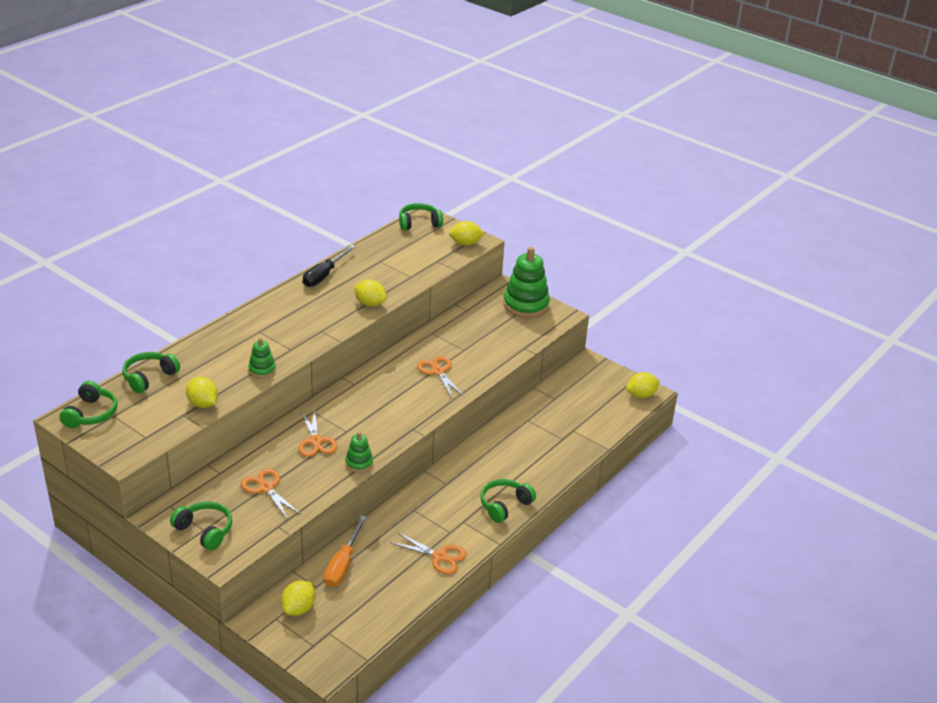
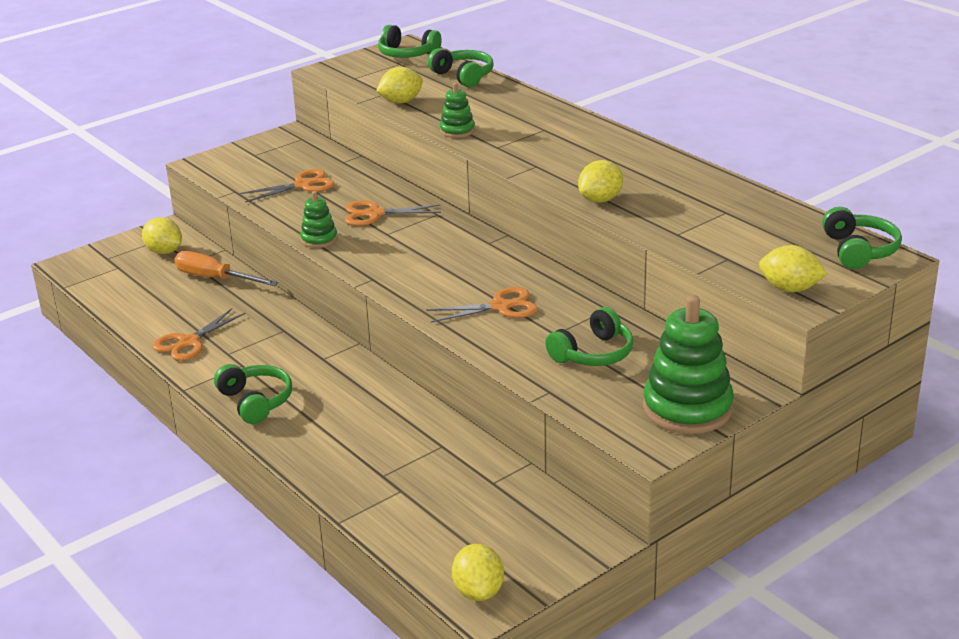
camera: 105 degrees right, 5 degrees down
(205, 531) = (252, 155): green headphones -> green headphones (593, 353)
(324, 275) = (684, 170): black screwdriver -> none
(466, 243) = (790, 289): yellow lemon -> yellow lemon turned 75 degrees counterclockwise

